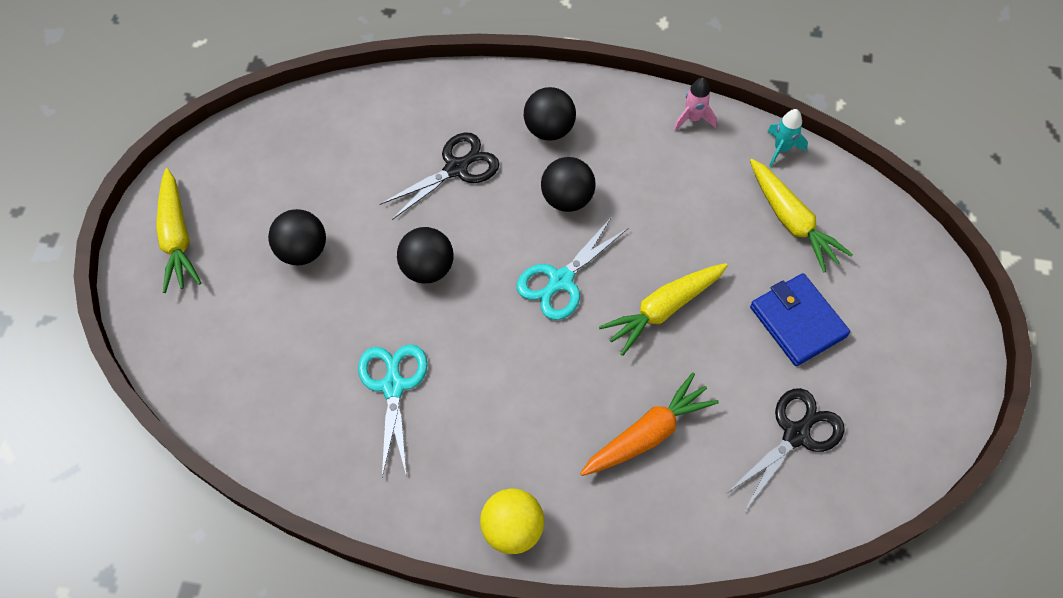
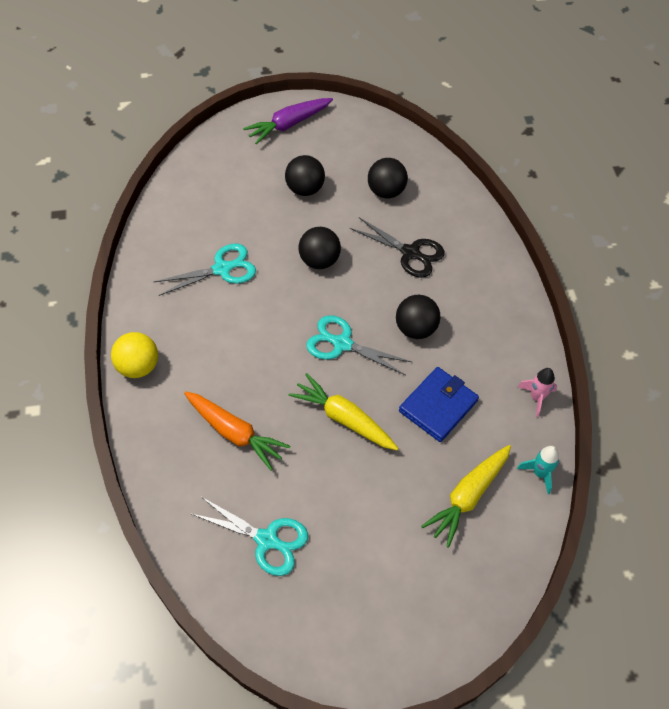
camera: 70 degrees right, 5 degrees down
(177, 237) = (289, 124): yellow carrot -> purple carrot
(549, 129) = (474, 300): black ball -> black ball (386, 191)
(796, 433) = (268, 540): black scissors -> turquoise scissors
(797, 321) = (371, 521): blue wallet -> blue wallet (438, 406)

